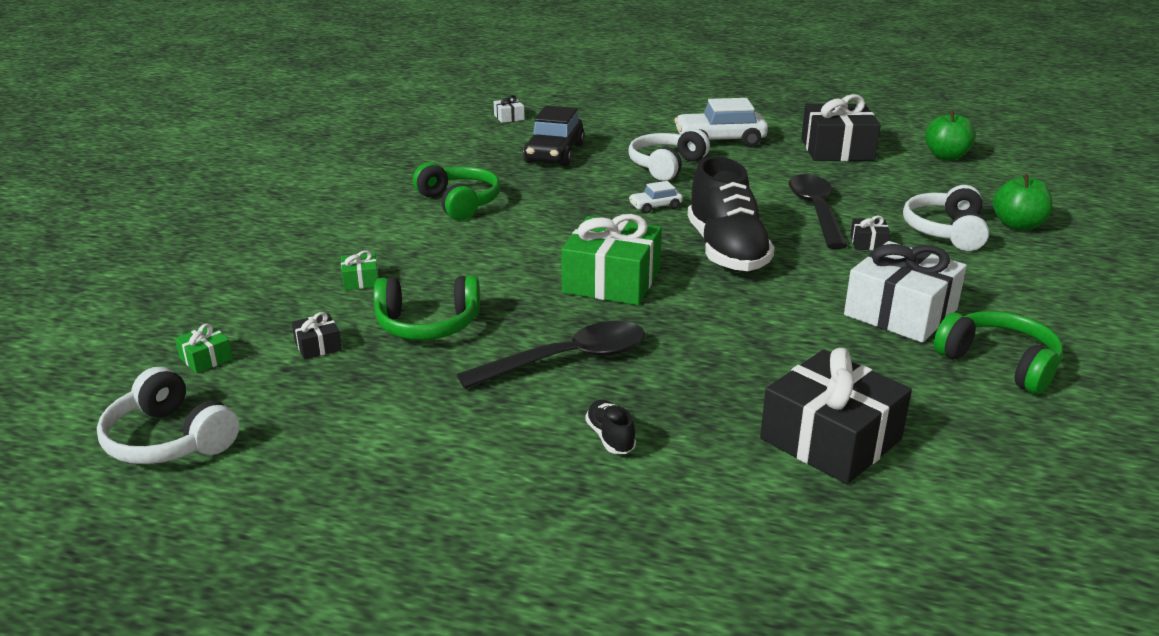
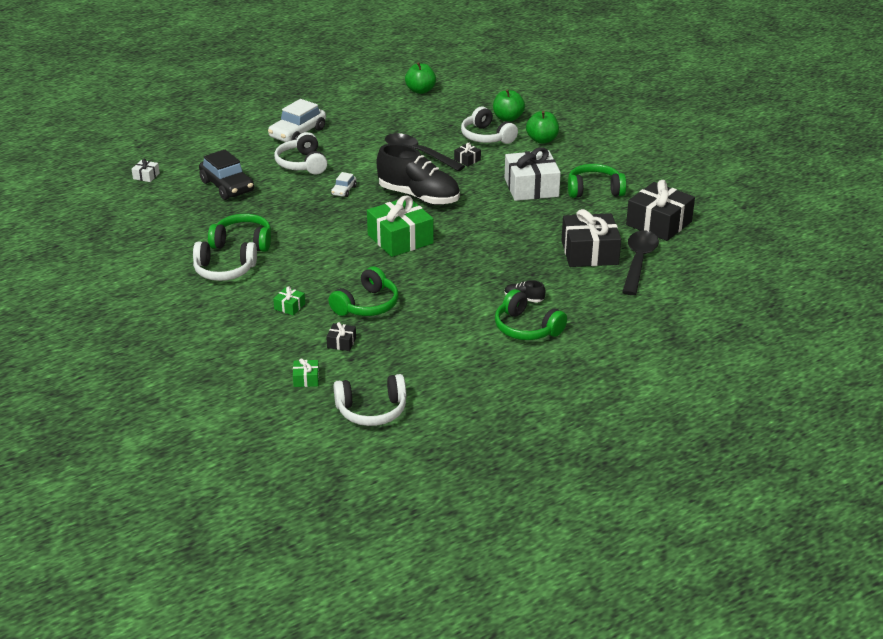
camera: 50 degrees left, 5 degrees up
(388, 217) = (224, 270): none -> white headphones
(534, 477) = (526, 328): none -> green headphones
(567, 360) = (452, 282): black spoon -> black spoon (638, 262)
(837, 149) = (365, 111): black gift -> black gift (659, 223)
(1026, 268) = (542, 140): none -> green apple

